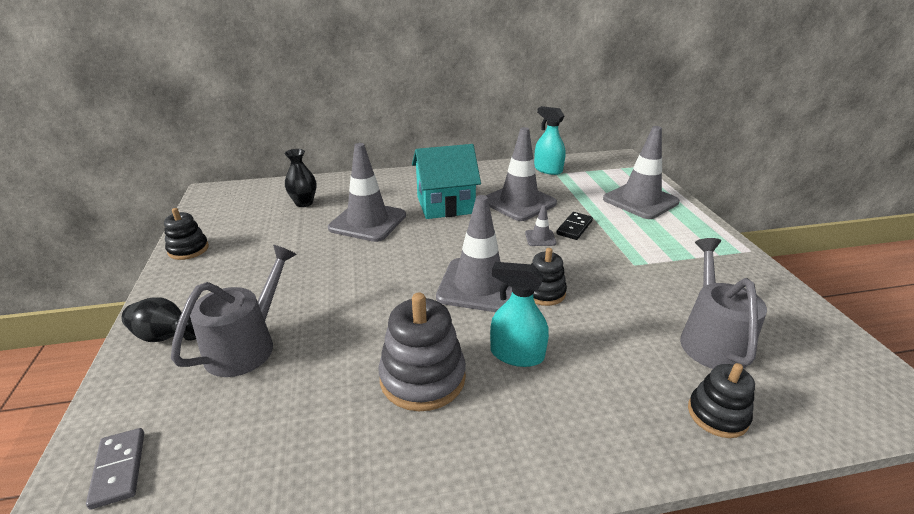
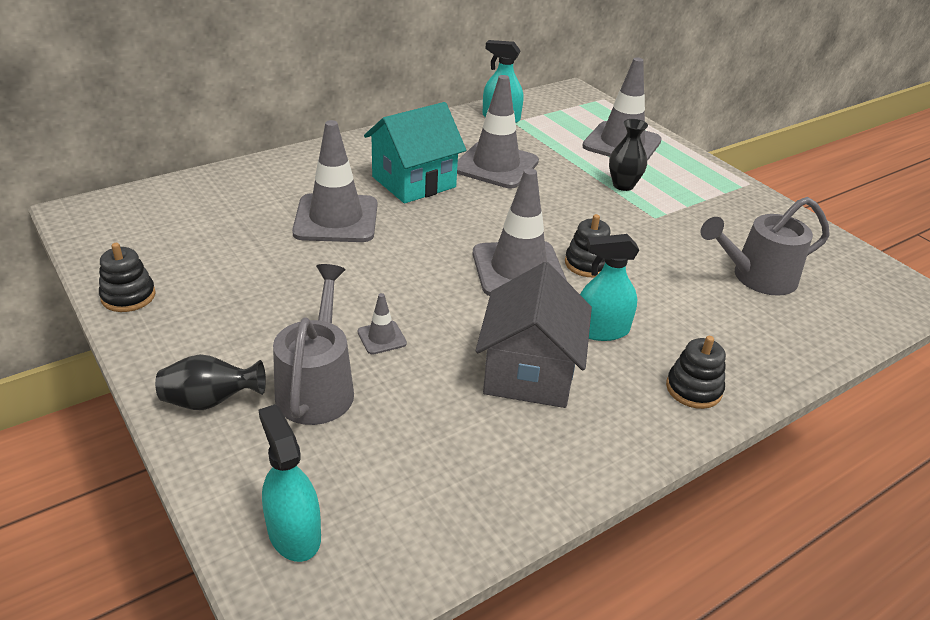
camera: 25 degrees left, 5 degrees up
(118, 469) = (294, 533): grey domino -> turquoise spray bottle
(304, 203) = (230, 208): black vase -> black vase (623, 185)
(422, 378) = (529, 372): grey stacking toy -> grey house
(540, 238) = (546, 205): grey traffic cone -> grey traffic cone (382, 337)
(574, 227) = (573, 186): black domino -> none
(711, 339) = (757, 277): grey watering can -> grey watering can turned 90 degrees counterclockwise
(717, 414) = (791, 340): black stacking toy -> black stacking toy (693, 389)

